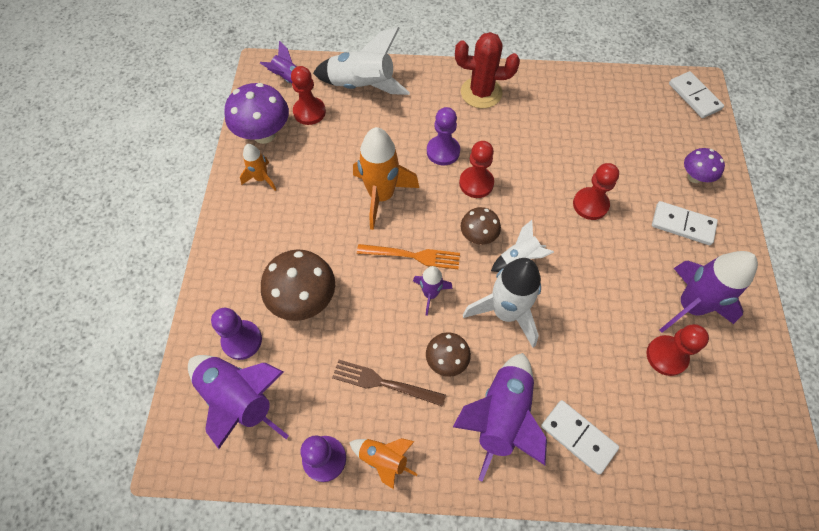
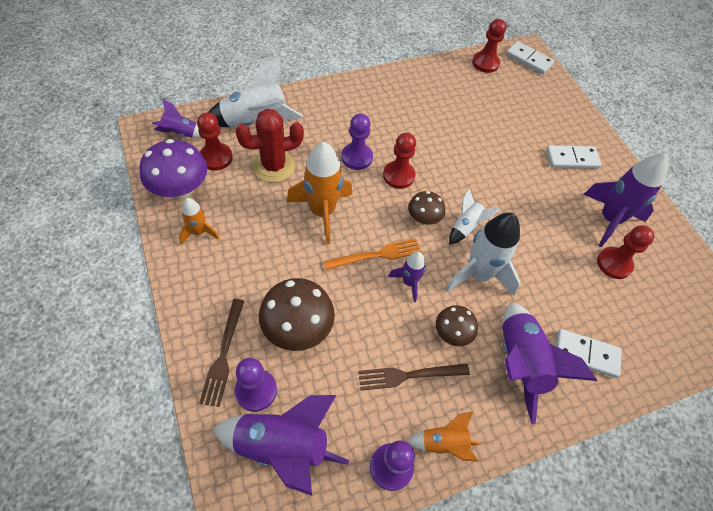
camera: 30 degrees left, 5 degrees down
(229, 298) = (223, 356): none -> brown fork
(481, 93) = (364, 99): red cactus -> red cactus (274, 166)
(590, 204) = (497, 165): red pawn -> red pawn (485, 63)
(694, 177) = (561, 120): purple mushroom -> none

